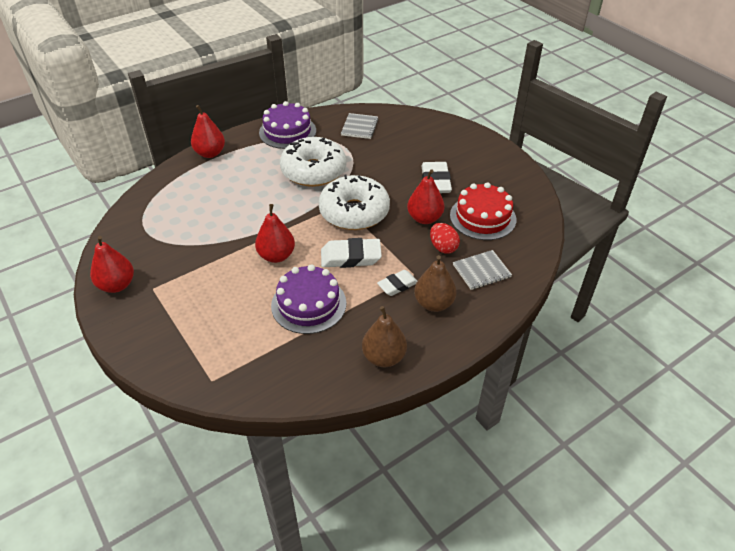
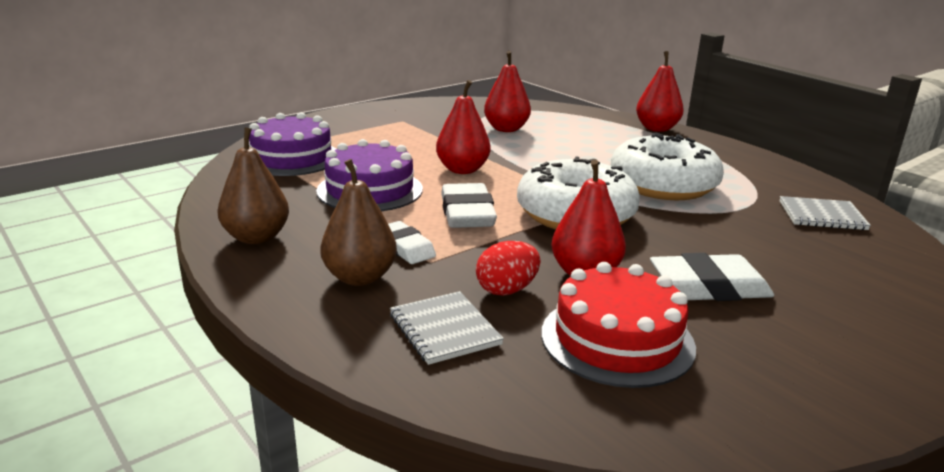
camera: 85 degrees right, 20 degrees down
(117, 285) = (408, 109): red pear -> red pear (506, 129)
(287, 131) = (750, 166): purple cake -> purple cake (292, 158)

